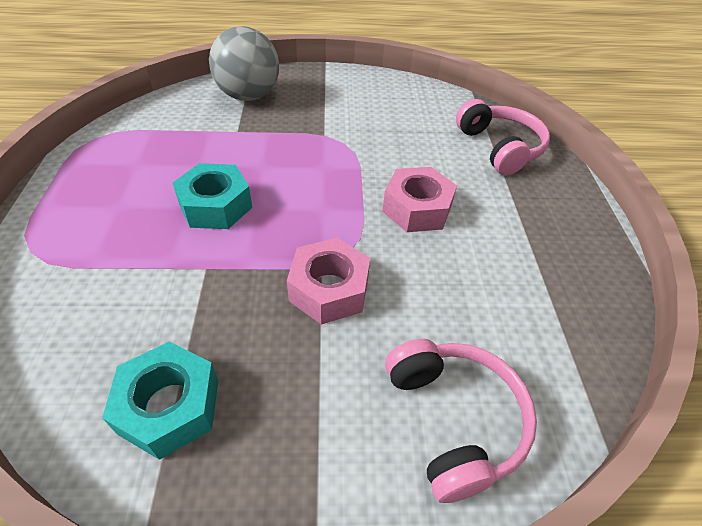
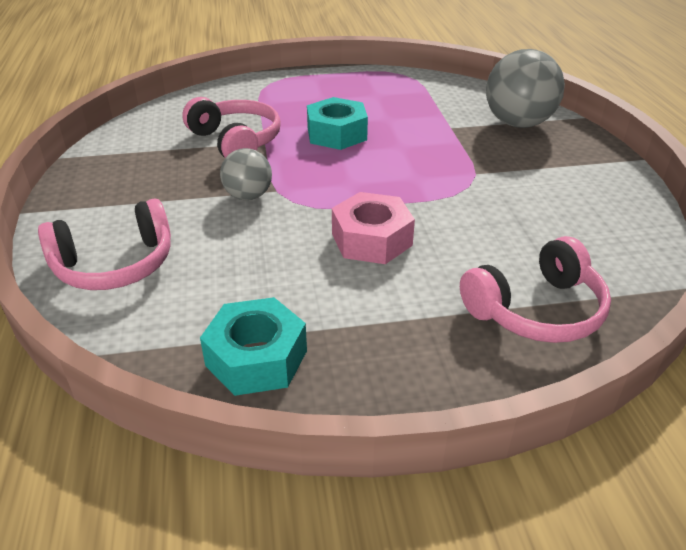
camera: 85 degrees right, 10 degrees down
(169, 406) = (145, 149): turquoise nut -> turquoise nut (256, 358)
(193, 296) = (236, 141): none -> pink headphones
(329, 289) = (248, 196): pink nut -> grey ball

